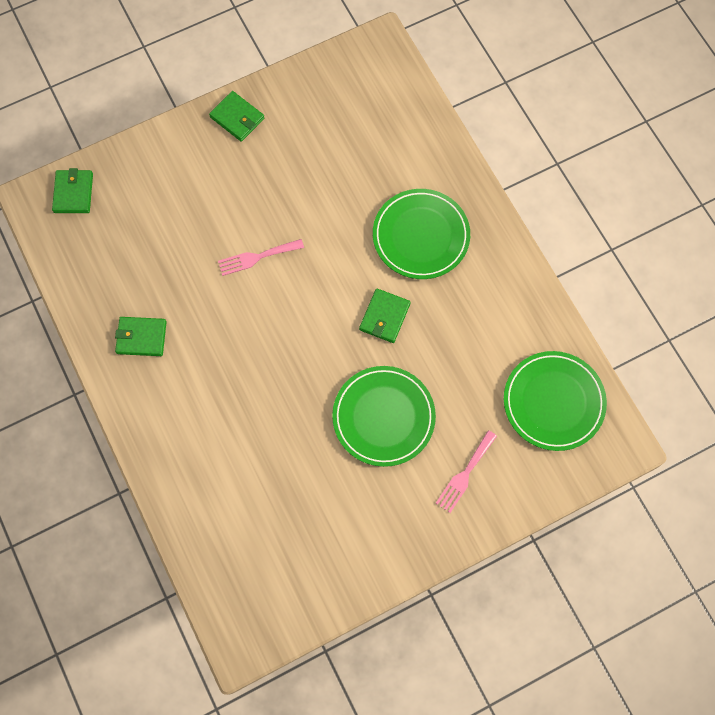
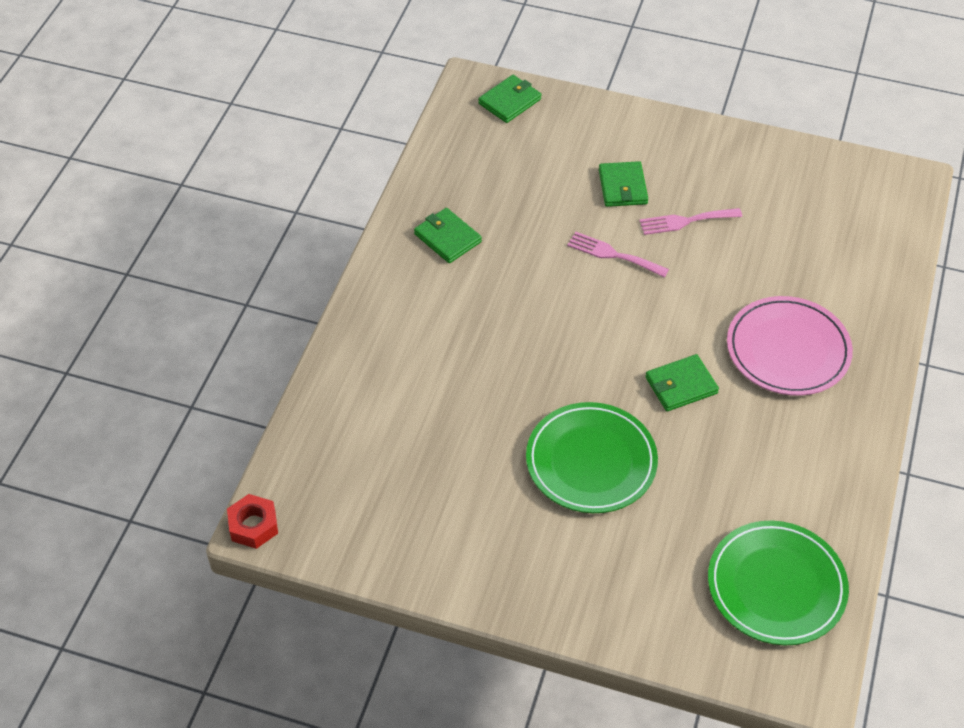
camera: 45 degrees right, 20 degrees down
(234, 650) = (253, 525): none -> red nut
(237, 118) = (711, 144): green wallet -> green wallet (622, 187)
(421, 236) = (788, 350): green plate -> pink plate
(465, 474) = (617, 571): pink fork -> pink fork (685, 221)

